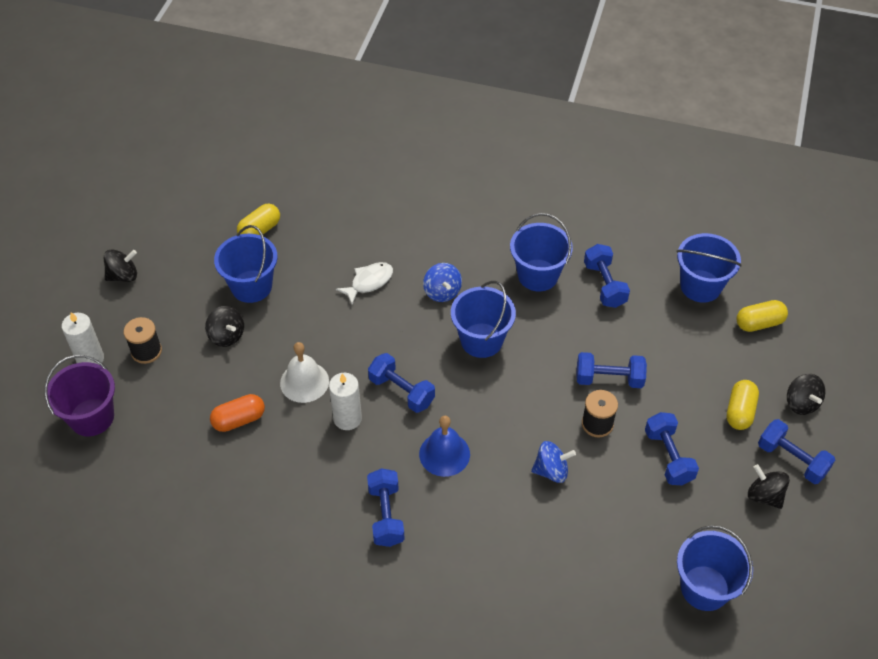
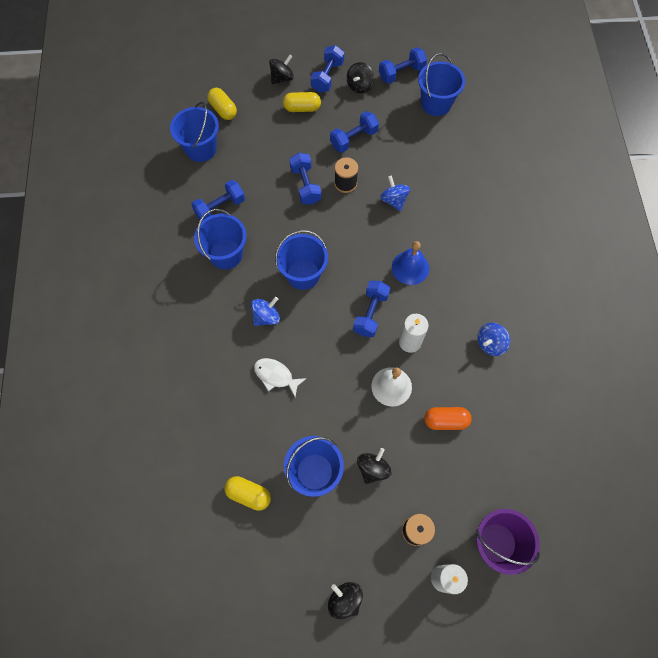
camera: 110 degrees left, 15 degrees up
(239, 420) = (445, 421): orange capsule -> orange capsule turned 45 degrees counterclockwise
(304, 503) = (490, 343): none -> blue spinning top
(386, 515) = (473, 288): blue dumbbell -> blue dumbbell (401, 73)

